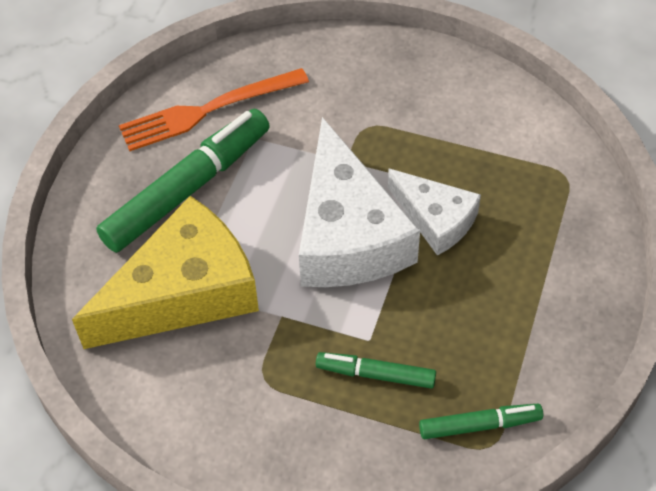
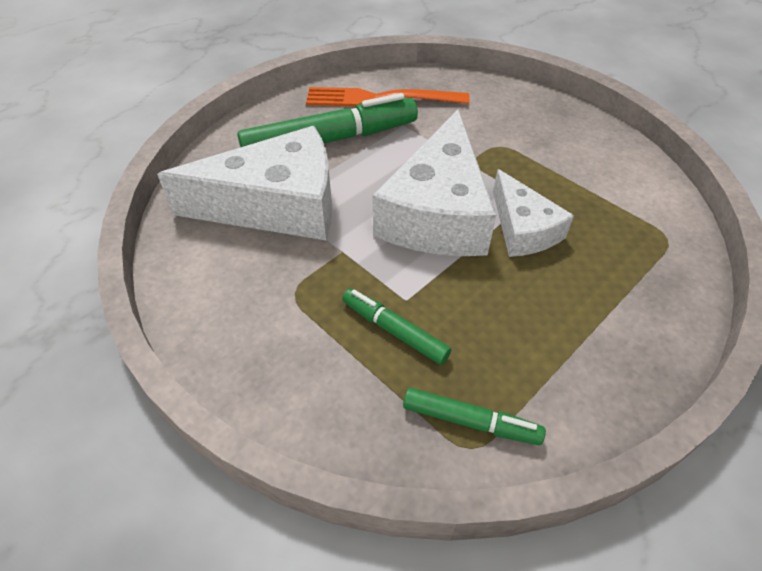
camera: 25 degrees right, 5 degrees down
(184, 292) = (277, 205): yellow cheese -> white cheese

